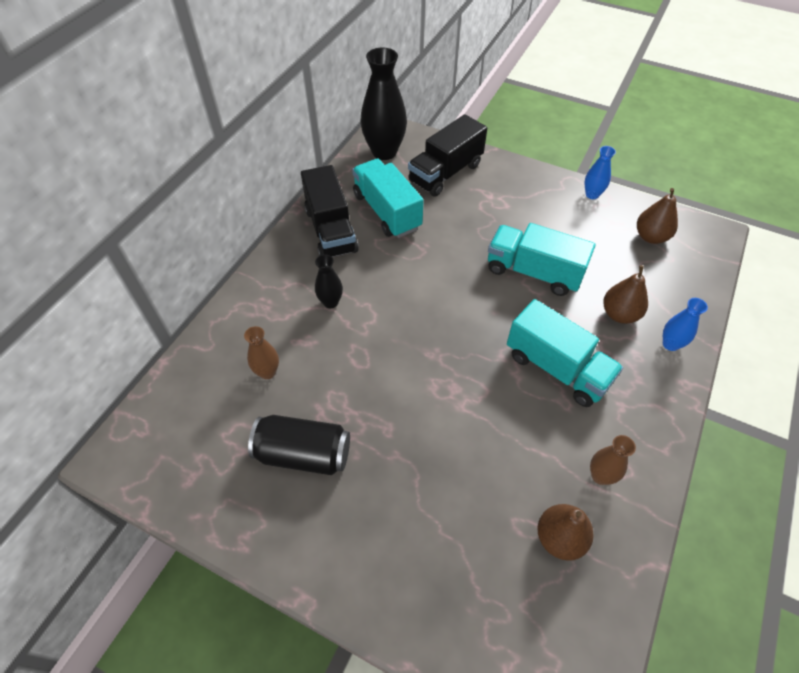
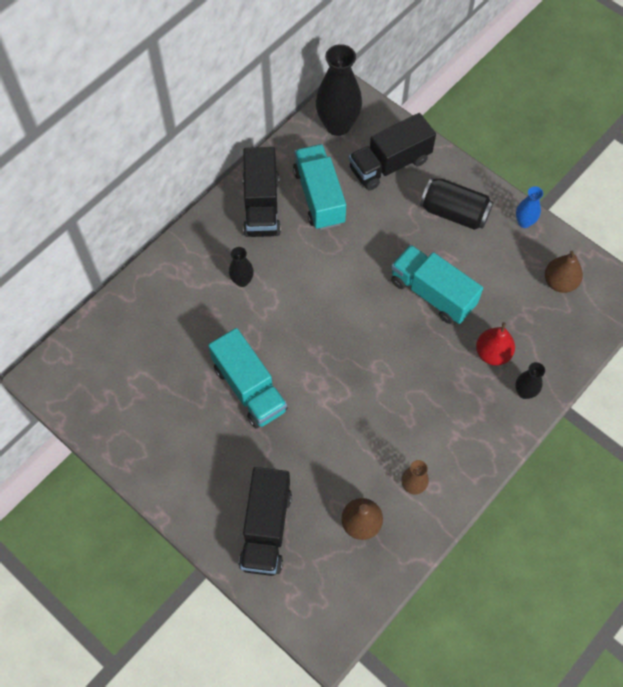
camera: 15 degrees right, 10 degrees up
(267, 372) = (174, 333): brown vase -> none
(303, 454) = (187, 410): black can -> black can (454, 213)
(445, 579) = (266, 528): none -> black truck
(557, 368) = (415, 389): turquoise truck -> turquoise truck (249, 388)
(619, 314) = (492, 353): brown pear -> red pear
(670, 344) = (524, 392): blue vase -> black vase

